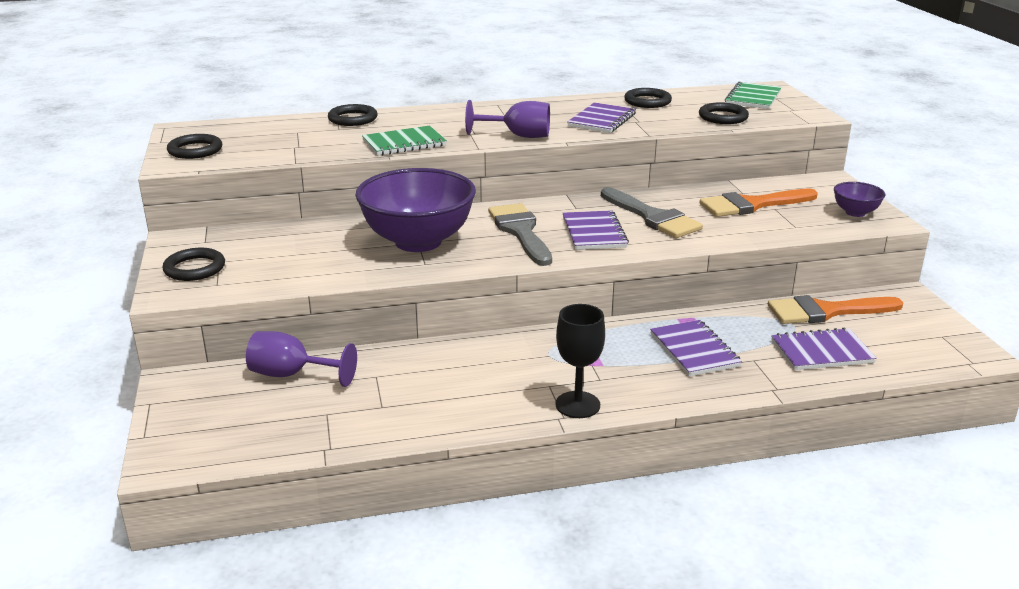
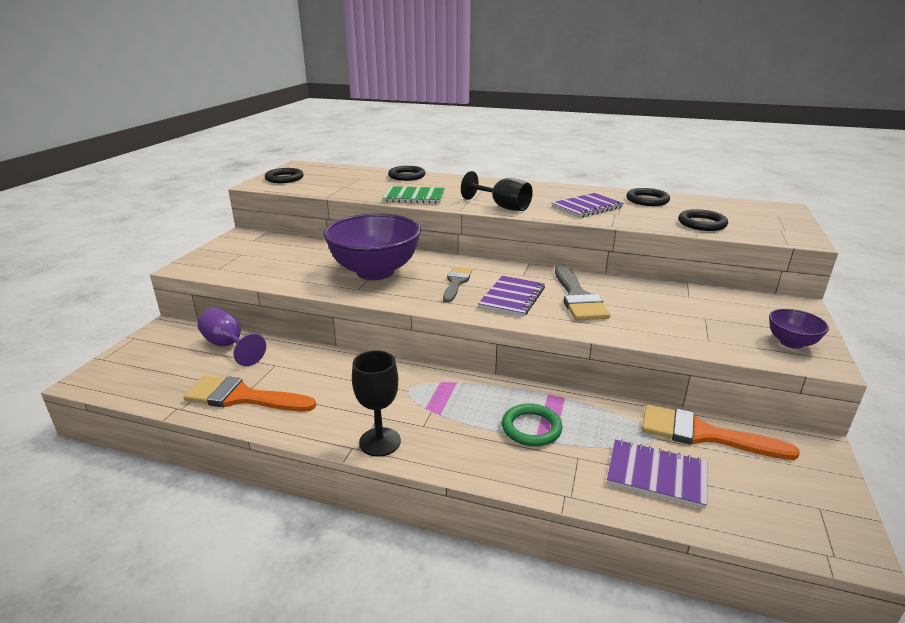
camera: 30 degrees right, 0 degrees up
(194, 268) = (222, 255): black ring -> none
(518, 136) = (502, 207): purple goblet -> black goblet
(520, 231) = (456, 282): grey brush -> grey brush, size x0.65
(694, 350) = (531, 428): purple notebook -> green ring
(752, 205) = (685, 309): orange brush -> orange brush (242, 397)
(753, 98) = (754, 213): green notebook -> none

